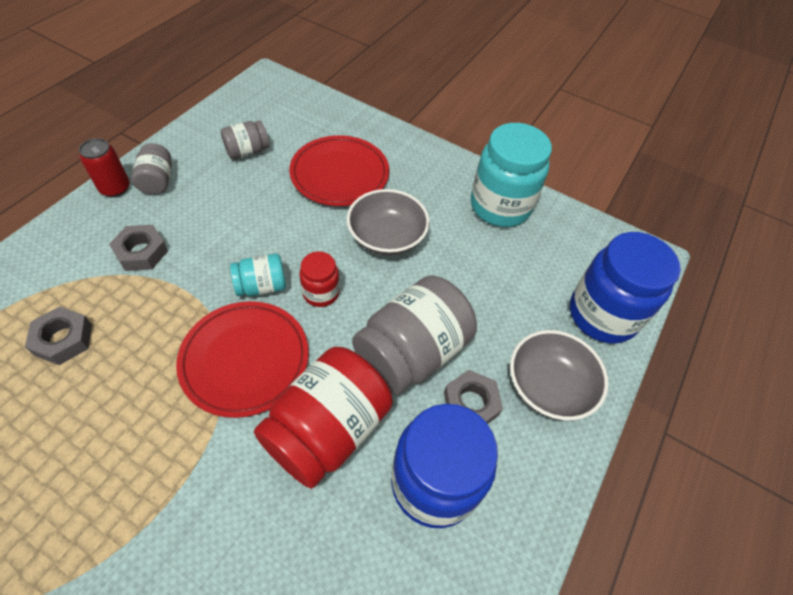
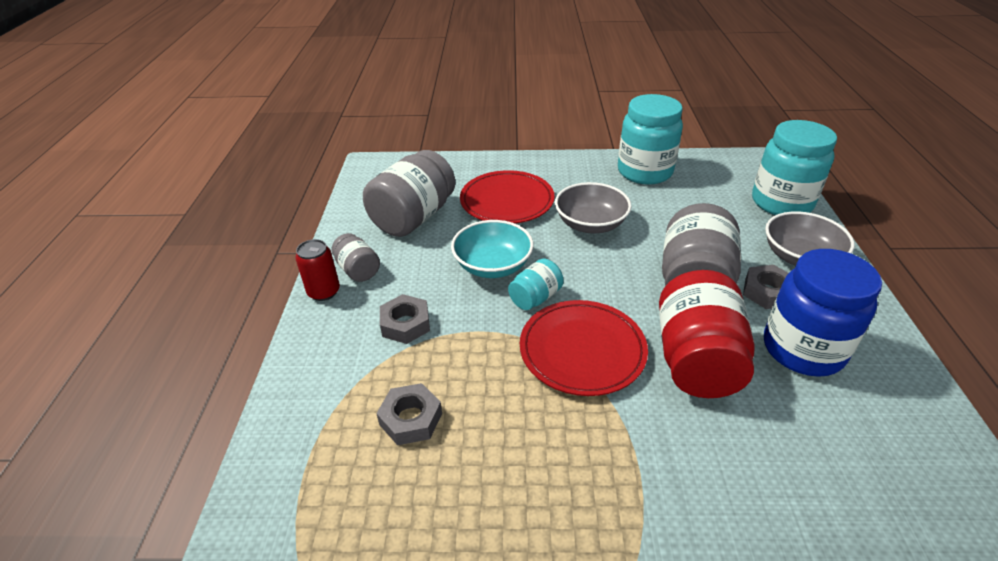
camera: 25 degrees left, 15 degrees down
(247, 151) = (413, 218): grey jar -> grey jar, size x1.97
(260, 234) = (493, 266): none -> turquoise bowl
(321, 293) = (586, 280): red jar -> none
(602, 315) = (781, 203): blue jar -> turquoise jar

